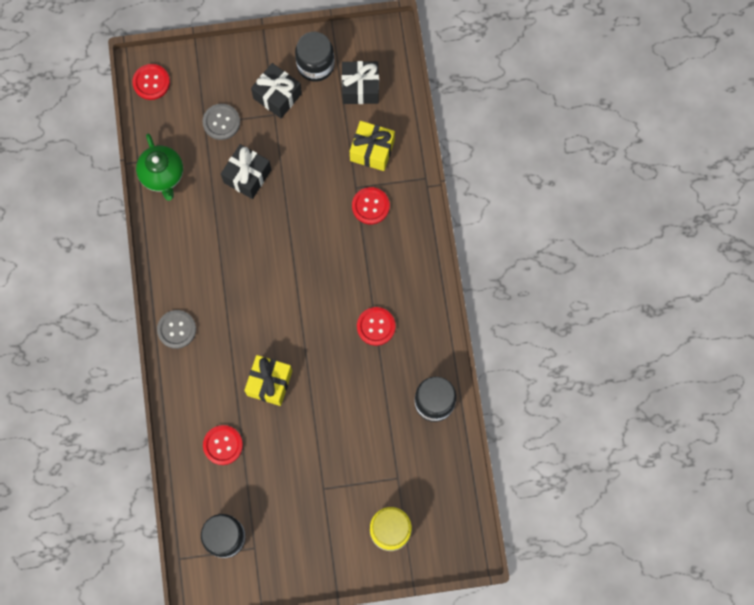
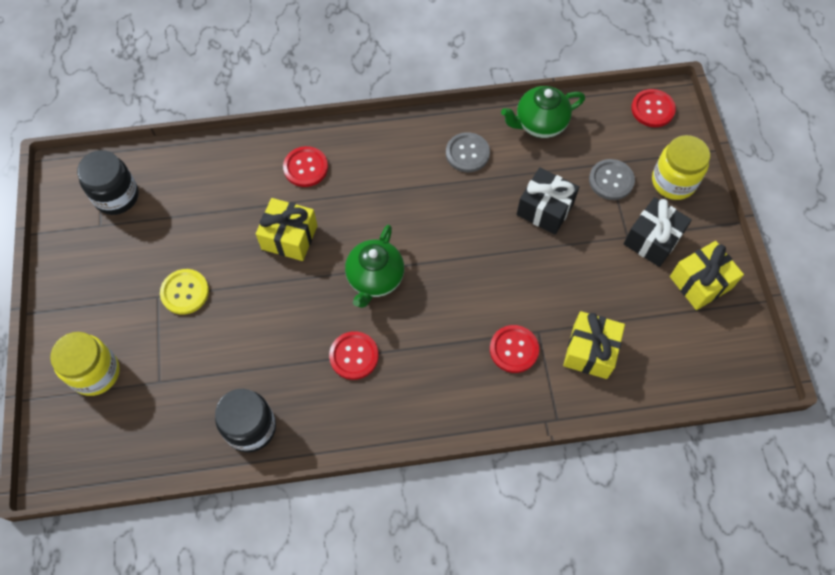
camera: 90 degrees right, 10 degrees down
(176, 329) = (357, 143): grey button -> grey button (467, 153)
(223, 445) = (221, 191): red button -> red button (305, 167)
(224, 74) = (673, 181): none -> yellow jar
(309, 312) = (375, 278): none -> green teapot
(315, 65) = (700, 282): black jar -> yellow gift
(319, 466) = (185, 292): none -> yellow button
(360, 88) = (676, 337): black gift -> none

